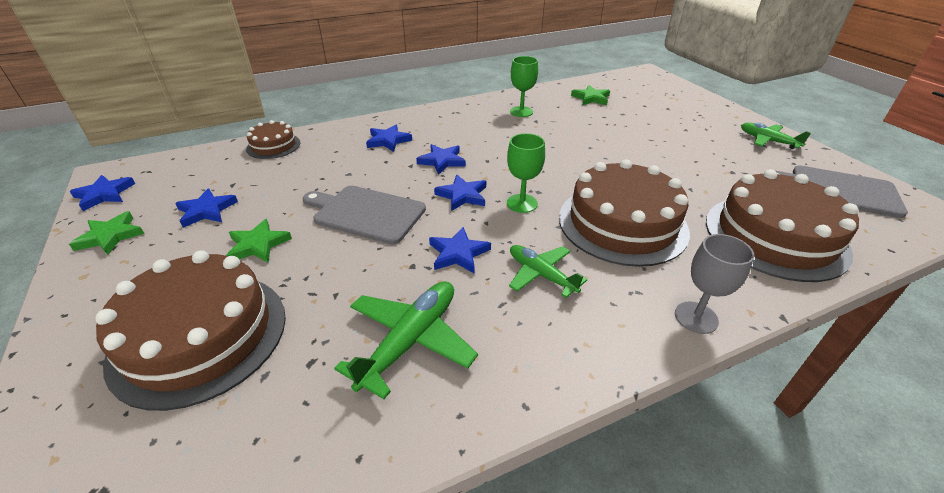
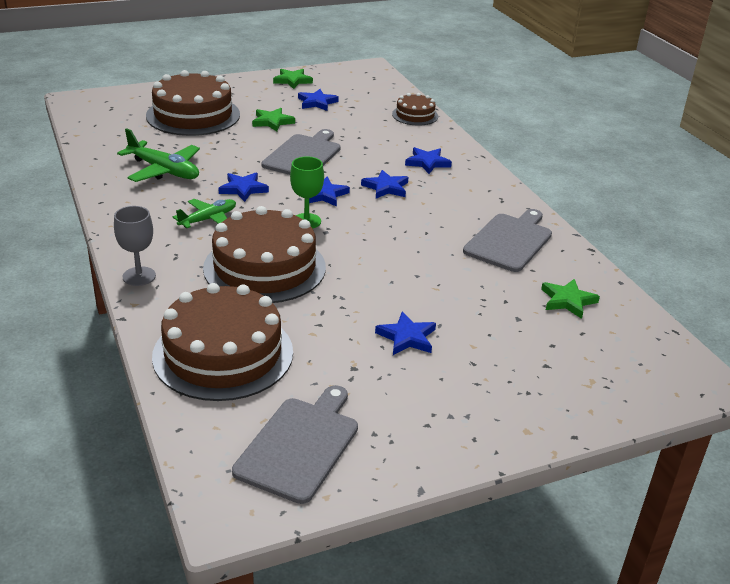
camera: 90 degrees right, 5 degrees down
(104, 194) = (342, 71): blue star -> blue star (407, 337)
(521, 112) = (509, 241): green goblet -> grey cutting board
(767, 141) = (441, 433): green plane -> none

